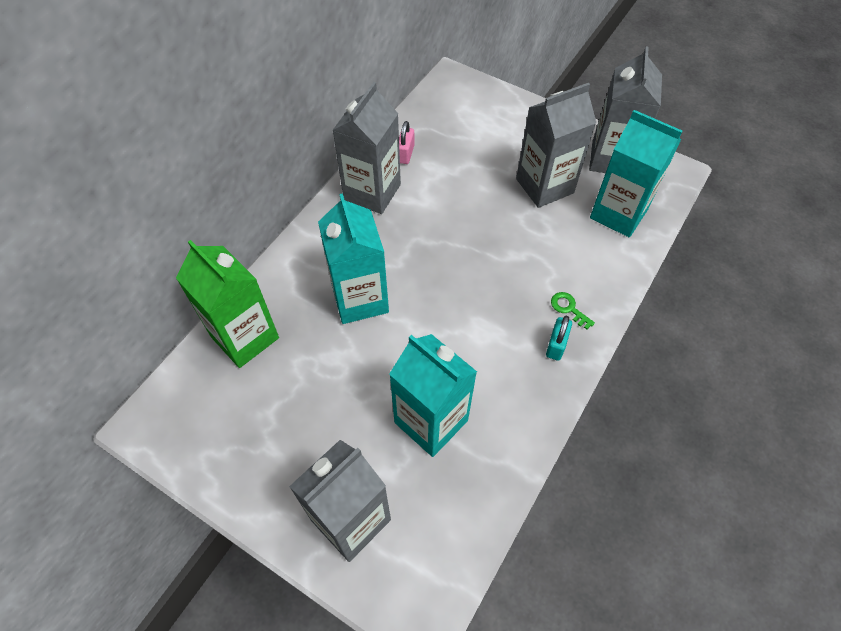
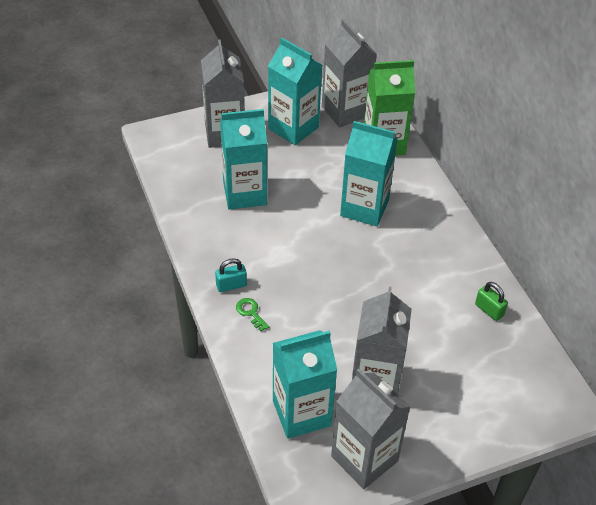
camera: 125 degrees right, 10 degrees down
(283, 446) = (293, 128): none -> turquoise carton
(372, 192) = (460, 265): grey carton -> grey carton (345, 111)
(405, 154) = (489, 310): pink padlock -> green padlock
(556, 345) = (231, 285): turquoise padlock -> turquoise padlock turned 75 degrees counterclockwise
(568, 308) = (250, 312): green key -> green key turned 120 degrees counterclockwise

